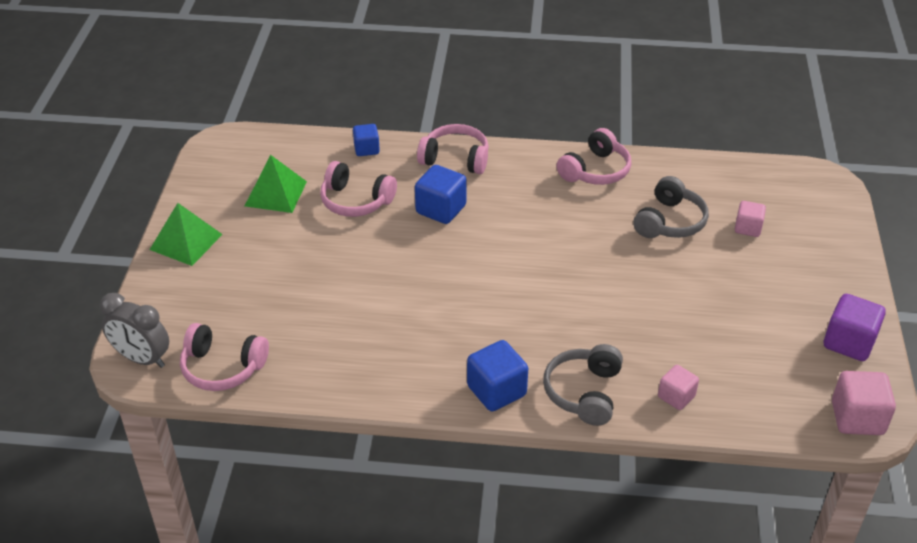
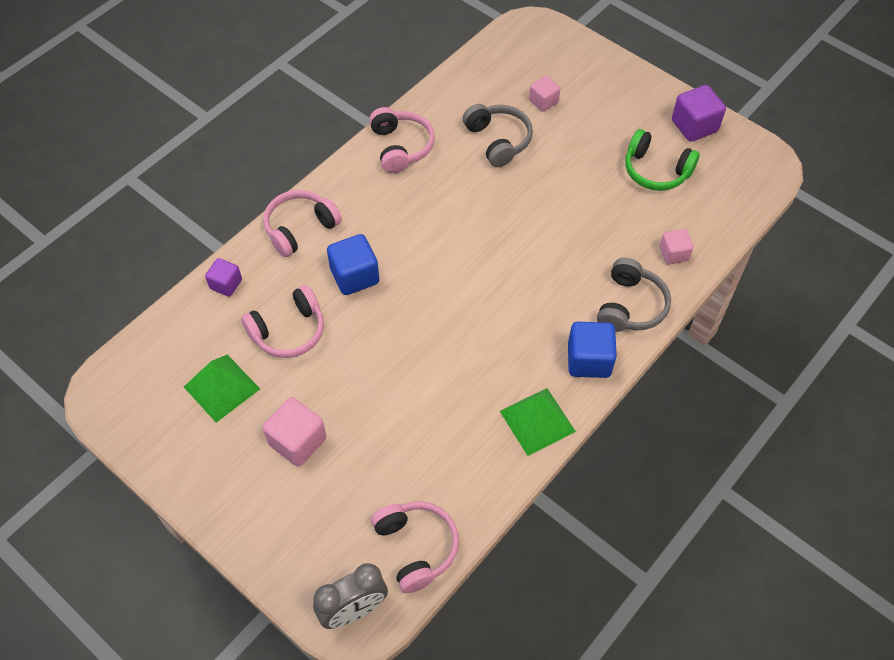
camera: 55 degrees left, 15 degrees up
(186, 241) = (223, 497): green pyramid -> green pyramid (537, 421)
(222, 368) = (416, 547): pink headphones -> pink headphones turned 75 degrees counterclockwise
(366, 149) = (226, 284): blue cube -> purple cube
(584, 392) = (630, 306): grey headphones -> grey headphones turned 120 degrees counterclockwise
(760, 339) = (656, 170): none -> green headphones
(857, 418) = (761, 169): pink cube -> pink cube (297, 441)

